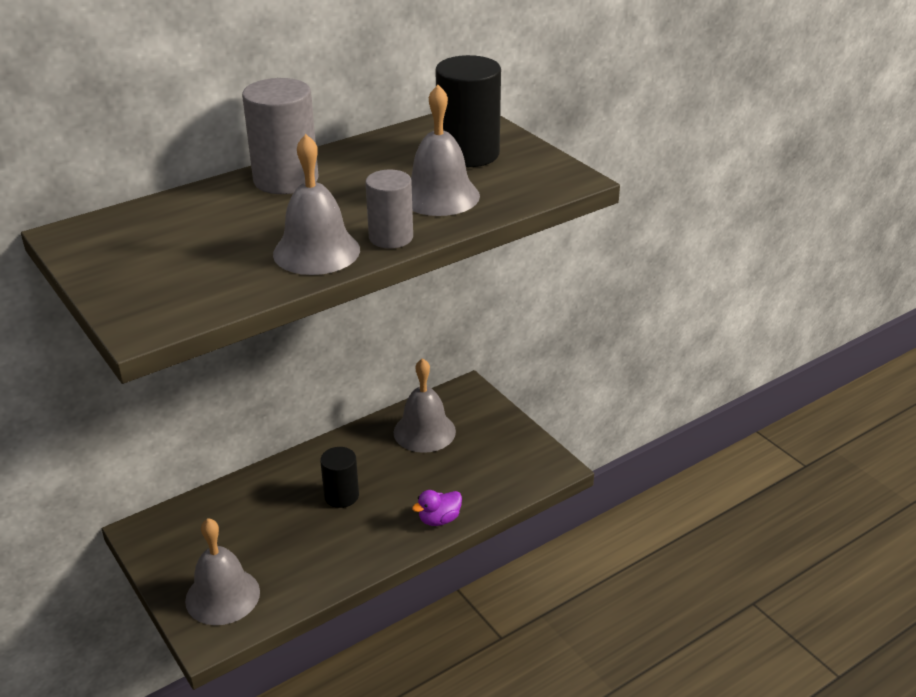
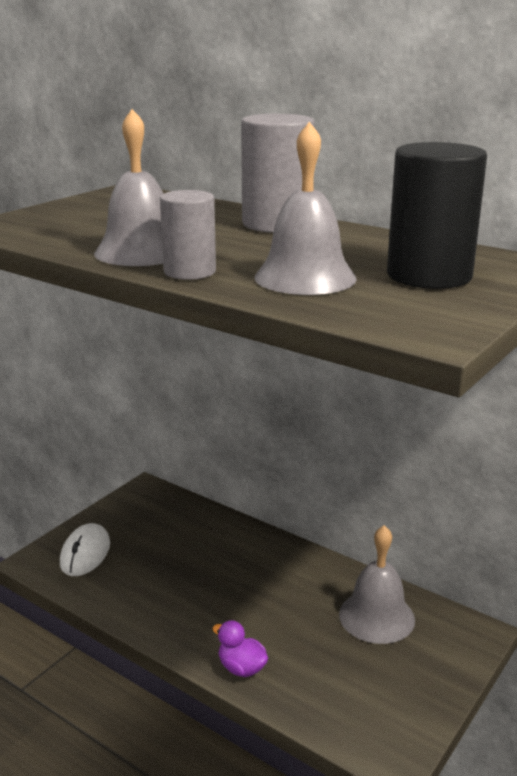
camera: 70 degrees right, 10 degrees down
(222, 596) = (85, 554): grey bell -> white mouse
(341, 496) = (242, 585): black cylinder -> none

